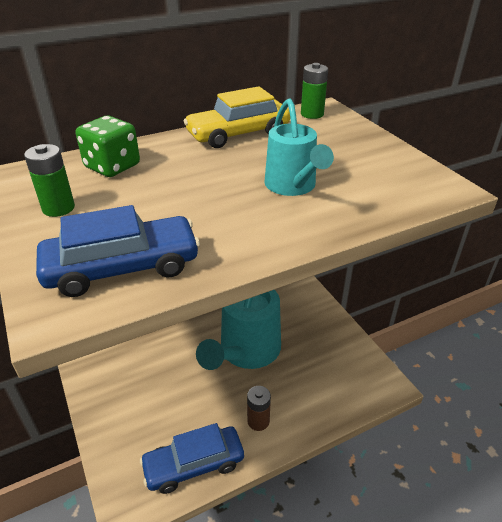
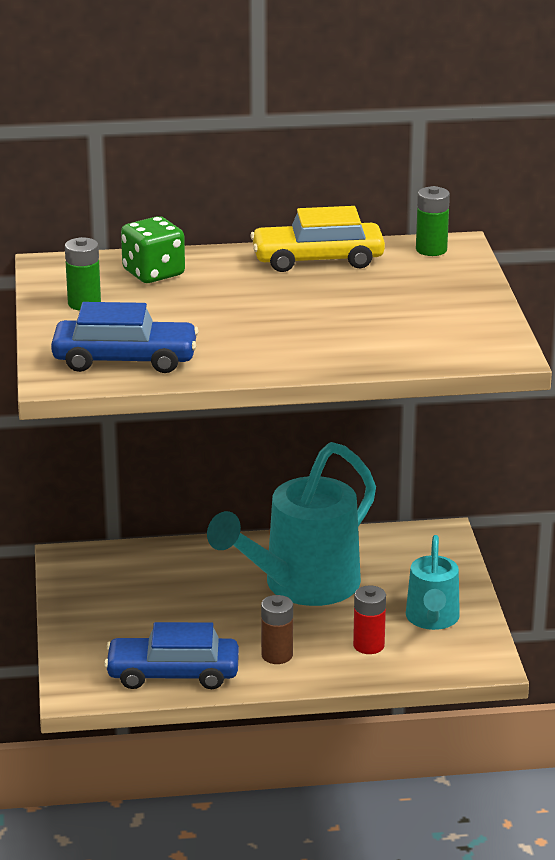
camera: 20 degrees right, 10 degrees down
(293, 187) = (334, 324): turquoise watering can -> turquoise watering can (432, 619)
(312, 393) = (368, 645): none -> red battery

